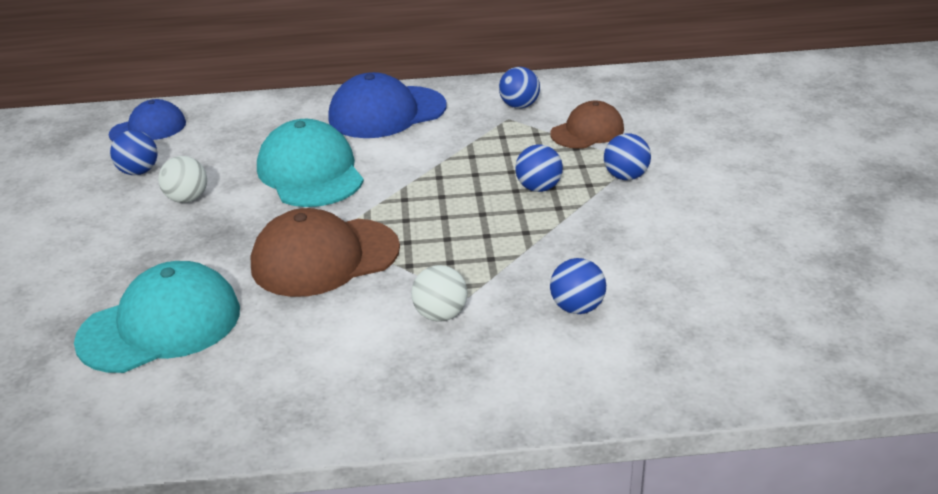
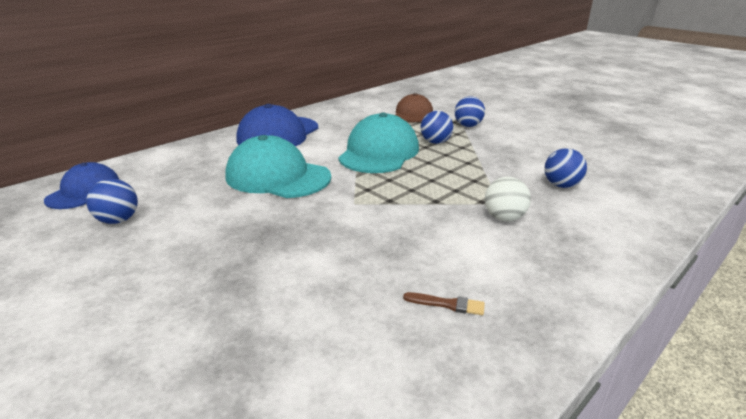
camera: 40 degrees left, 5 degrees down
(160, 325) = (319, 316): turquoise cap -> turquoise cap (379, 152)
(187, 199) = (198, 222): white ball -> none
(255, 365) = (447, 304): none -> brown brush
(324, 257) = (373, 217): brown cap -> none
(519, 106) = (356, 112): blue ball -> none

